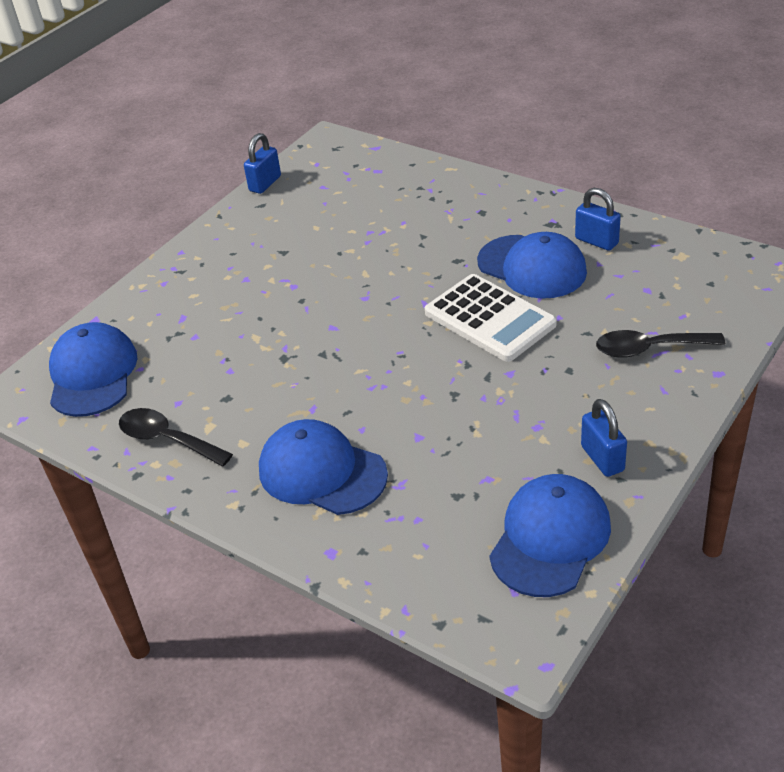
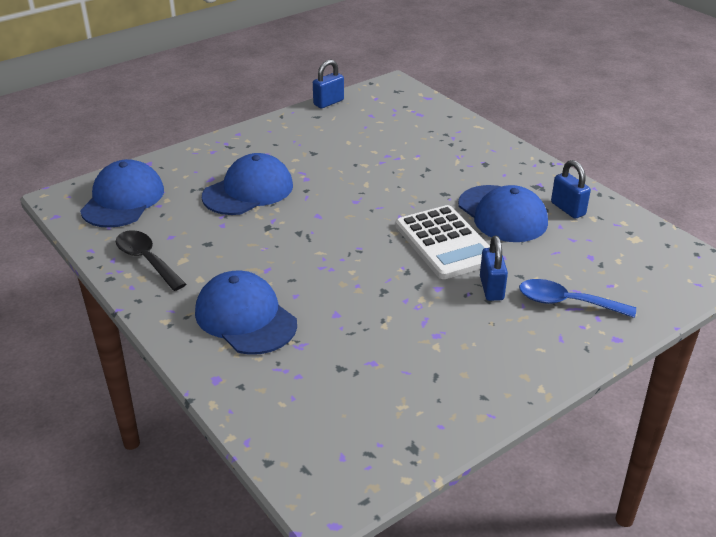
camera: 15 degrees right, 5 degrees down
(550, 538) = (396, 425): blue cap -> blue cap (248, 191)
(602, 458) = (477, 376): blue padlock -> blue padlock (491, 288)
(649, 348) = (567, 302): black spoon -> blue spoon

